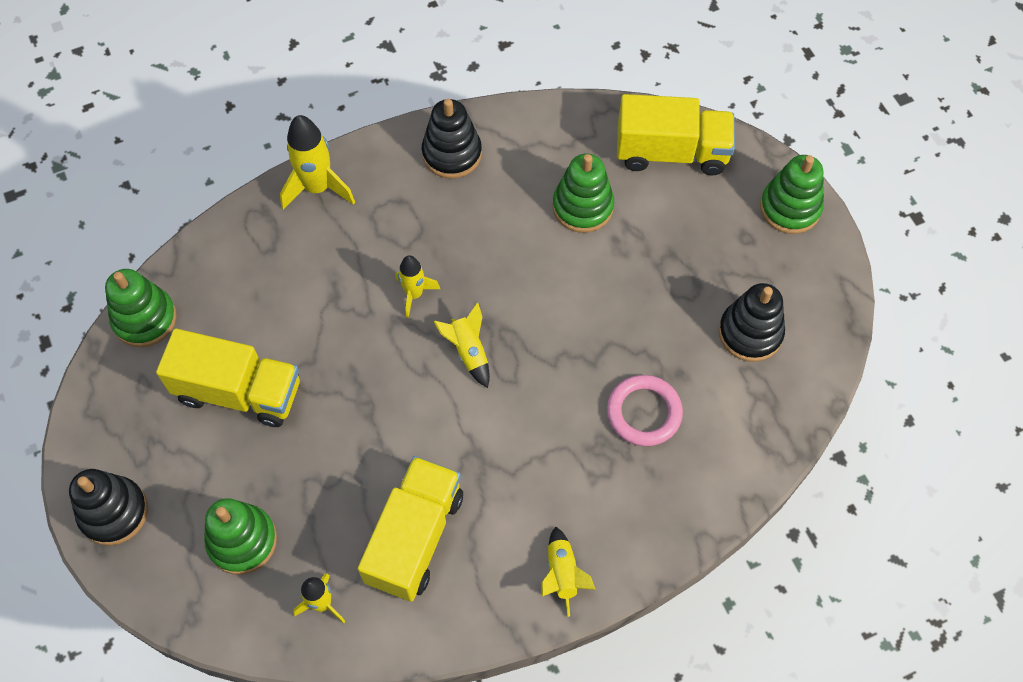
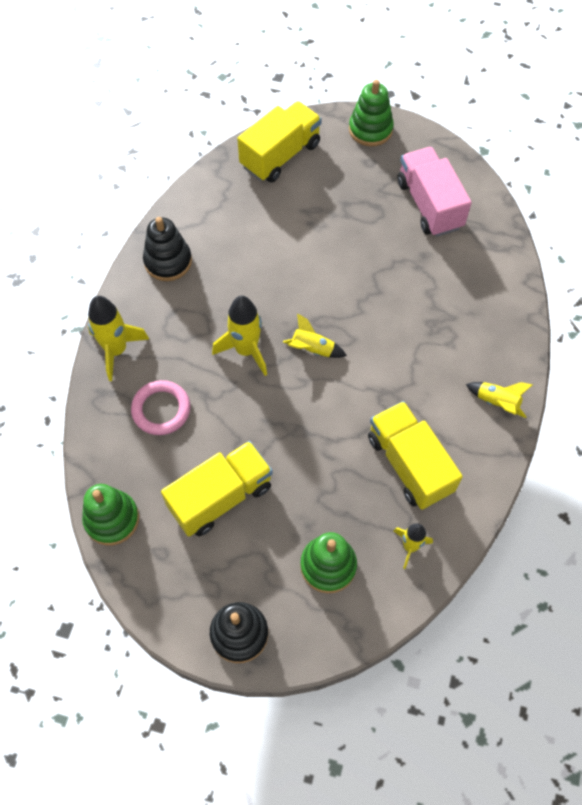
camera: 50 degrees left, 0 degrees up
(414, 294) = (246, 350): yellow rocket -> yellow rocket, size x1.63
(582, 207) = (272, 223): green stacking toy -> none
(644, 412) = (432, 290): pink ring -> pink ring (161, 409)
(750, 333) = (429, 204): black stacking toy -> pink truck

